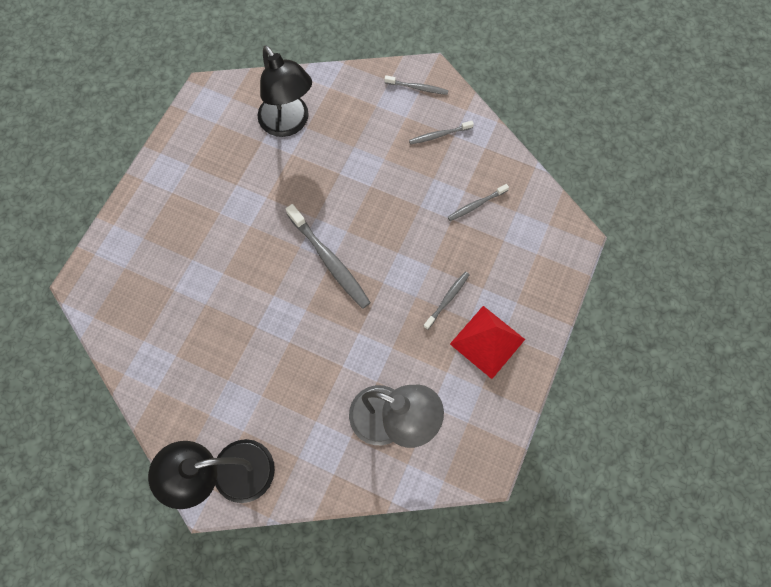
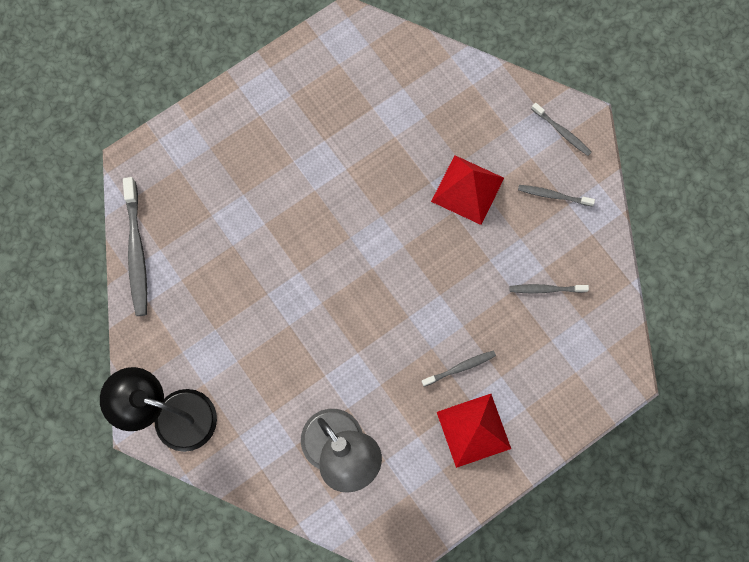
camera: 30 degrees right, 5 degrees up
(289, 124) = (409, 103): black lamp -> none
(329, 261) = (370, 267): grey toothbrush -> grey toothbrush (136, 252)
(371, 163) = (467, 189): none -> red pyramid

